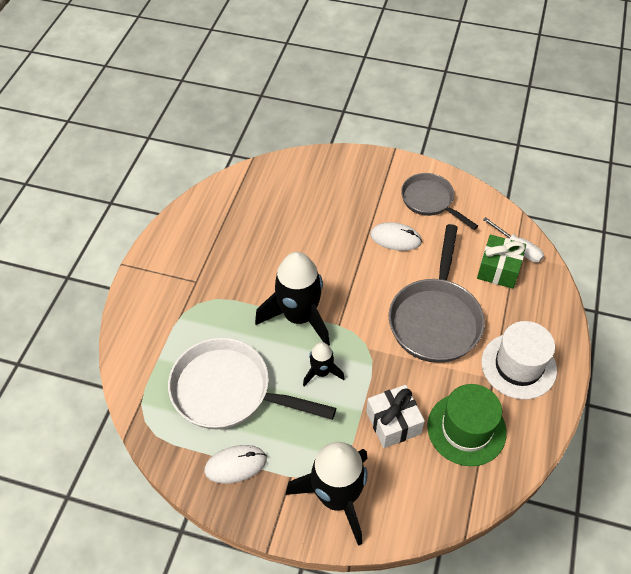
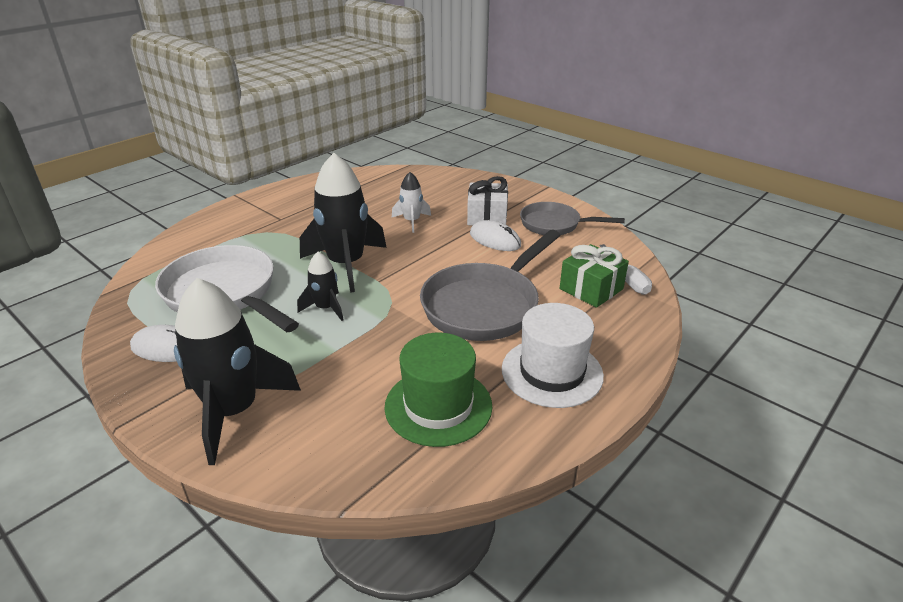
camera: 25 degrees right, 20 degrees down
(313, 241) = (411, 221): none -> white rocket
(393, 422) = (359, 371): white gift -> white gift (487, 217)
(430, 201) = (554, 224): grey pan -> grey pan turned 60 degrees counterclockwise

